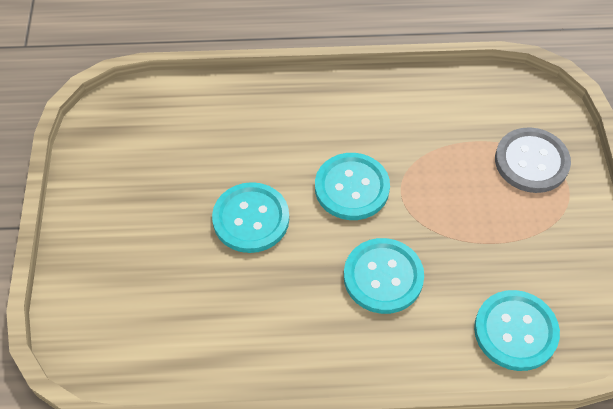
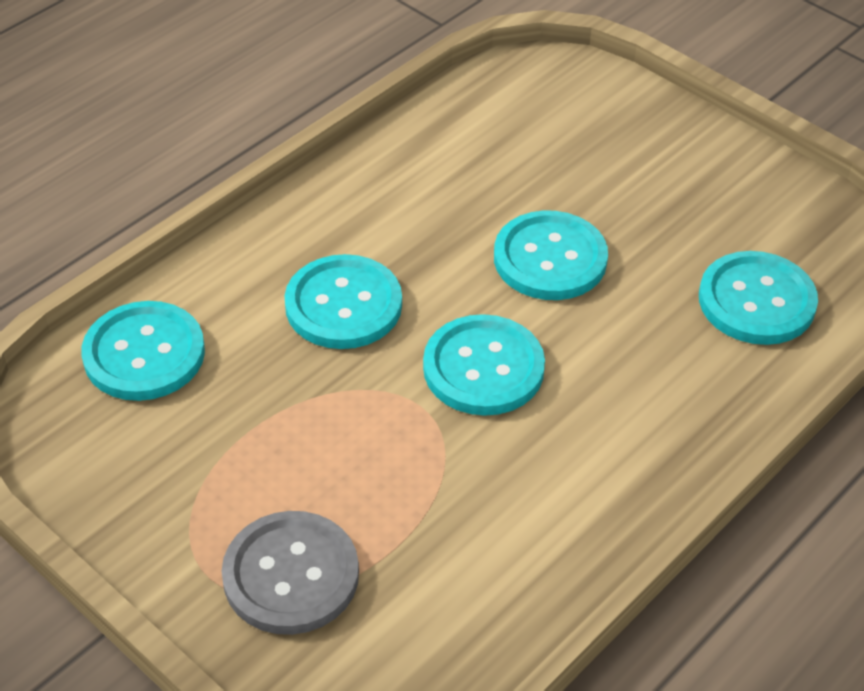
camera: 135 degrees right, 10 degrees down
(190, 122) = (756, 301): none -> turquoise button

